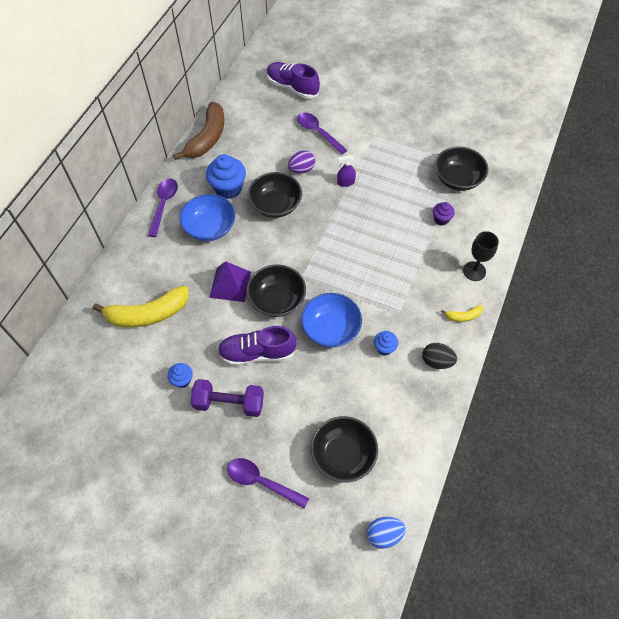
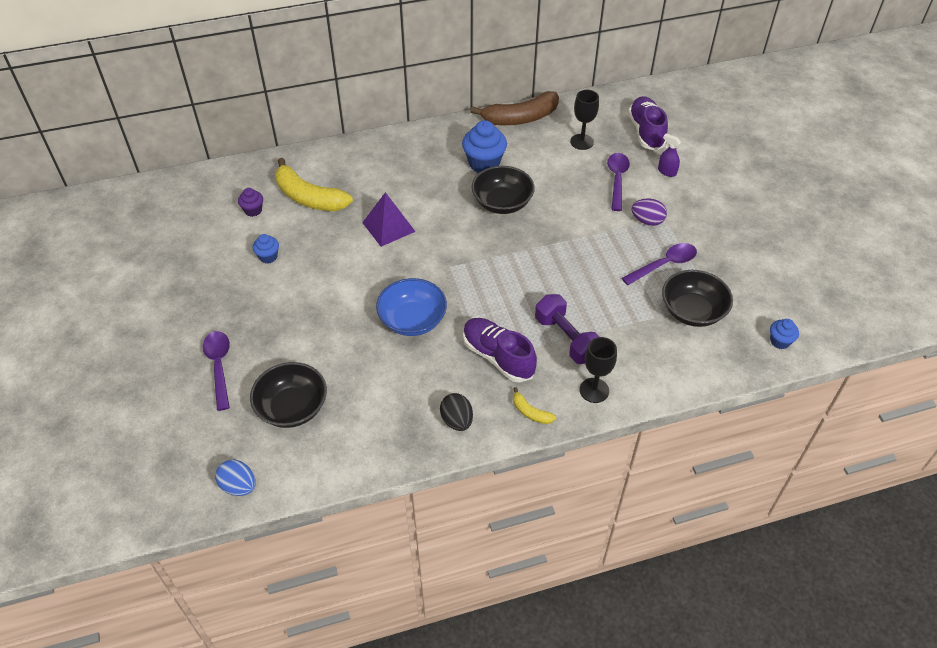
camera: 50 degrees right, 10 degrees down
(164, 205) = (422, 138): purple spoon -> purple spoon (664, 265)
(210, 227) = (431, 178): blue bowl -> none
(229, 403) = (274, 299): purple dumbbell -> purple dumbbell (566, 338)
(257, 353) = (338, 286): purple shoe -> purple shoe (498, 357)
(265, 124) = (581, 142): none -> black goblet
(277, 300) = (404, 266): black bowl -> none
(301, 169) = (561, 195): purple egg -> purple egg (647, 221)
(345, 182) = (584, 233): purple spray bottle -> purple spray bottle (667, 171)
(384, 348) = (431, 371): blue cupcake -> blue cupcake (779, 341)
(441, 219) = (626, 327): purple cupcake -> purple cupcake (253, 210)

